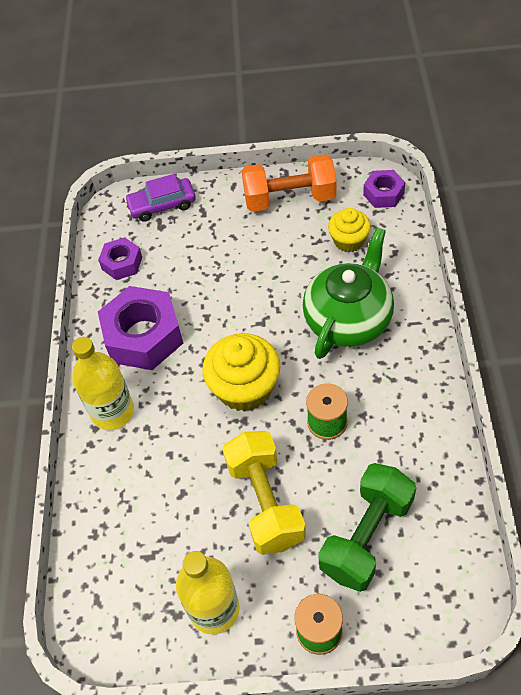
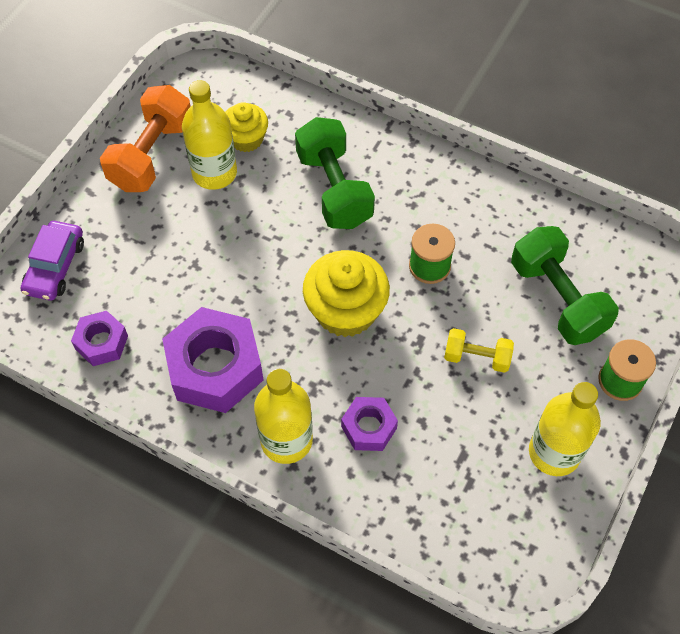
camera: 65 degrees left, 5 degrees up
(265, 502) = (476, 357): yellow dumbbell -> yellow dumbbell, size x0.55
(303, 241) = (214, 173): none -> yellow bottle
(348, 319) = (334, 189): green teapot -> green dumbbell
(383, 194) = (215, 82): purple nut -> purple nut (369, 427)

